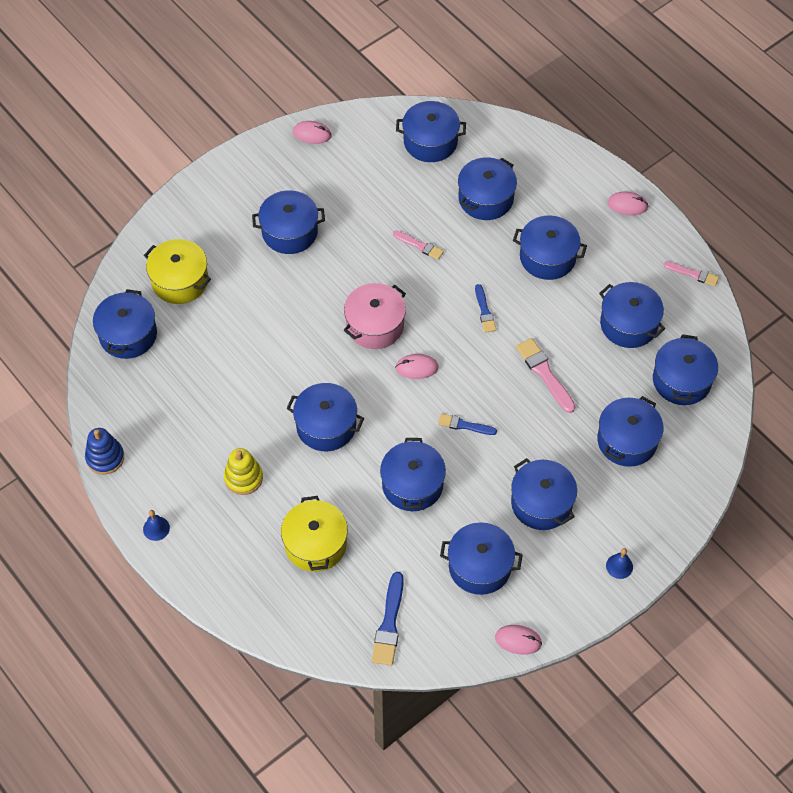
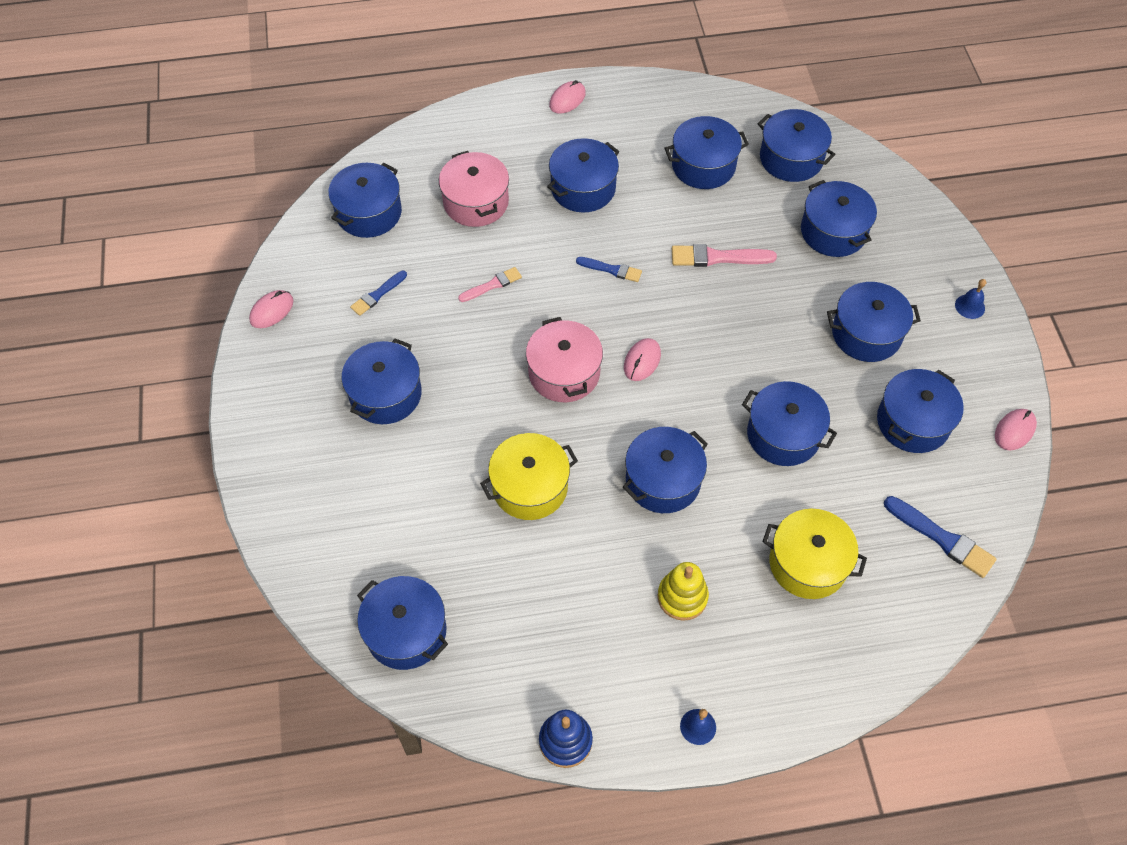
camera: 60 degrees left, 0 degrees up
(180, 281) = (370, 538): yellow pot -> yellow pot (530, 487)
(464, 425) = (738, 354): blue brush -> blue brush (377, 295)
(486, 198) = (476, 202): blue pot -> pink pot
(693, 274) = (679, 92): pink brush -> none

